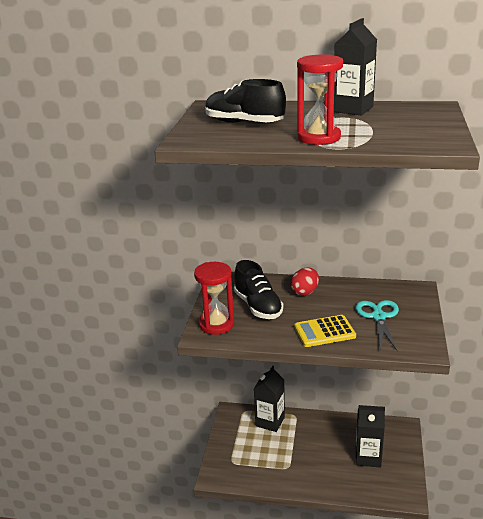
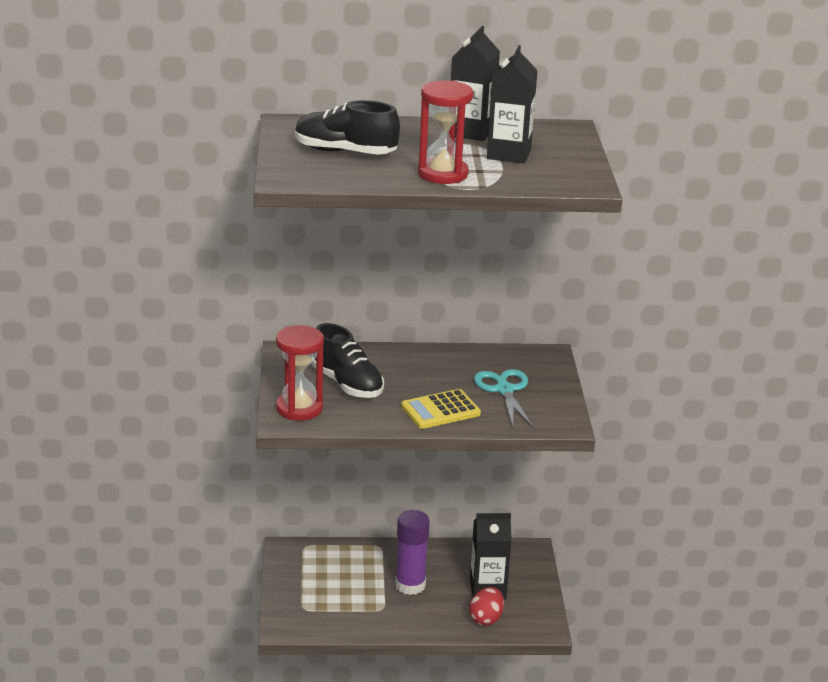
camera: 15 degrees left, 0 degrees up
(270, 421) = (345, 556): black carton -> black carton (509, 154)
(305, 292) = (404, 364): red egg -> red egg (486, 619)
(311, 449) = (410, 585): none -> purple glue stick

